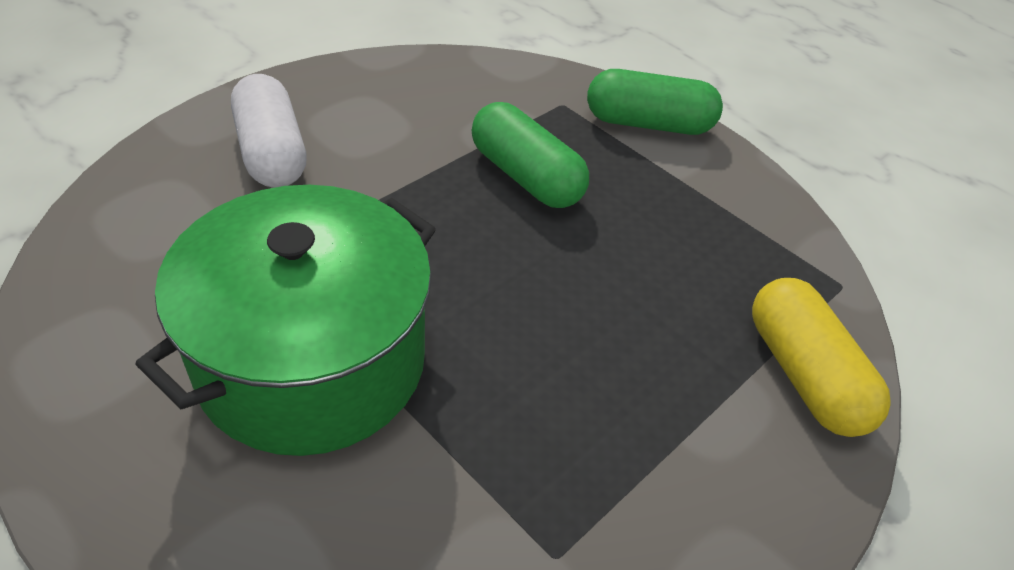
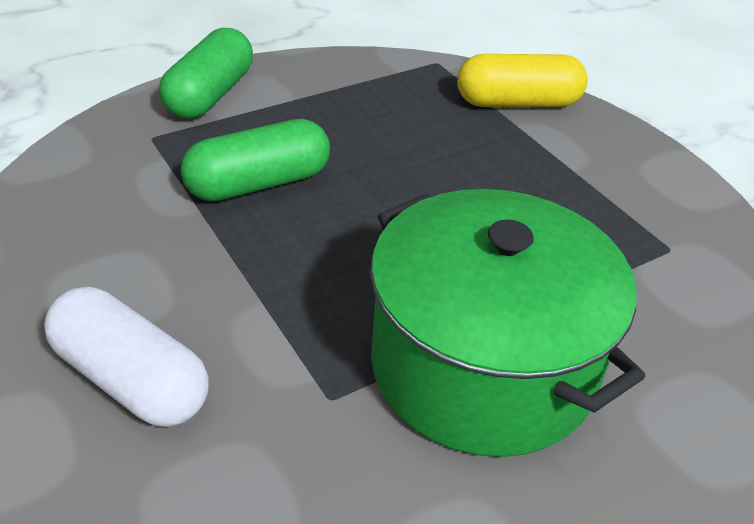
camera: 75 degrees left, 5 degrees down
(271, 152) = (131, 379): white capsule -> white capsule turned 45 degrees clockwise

